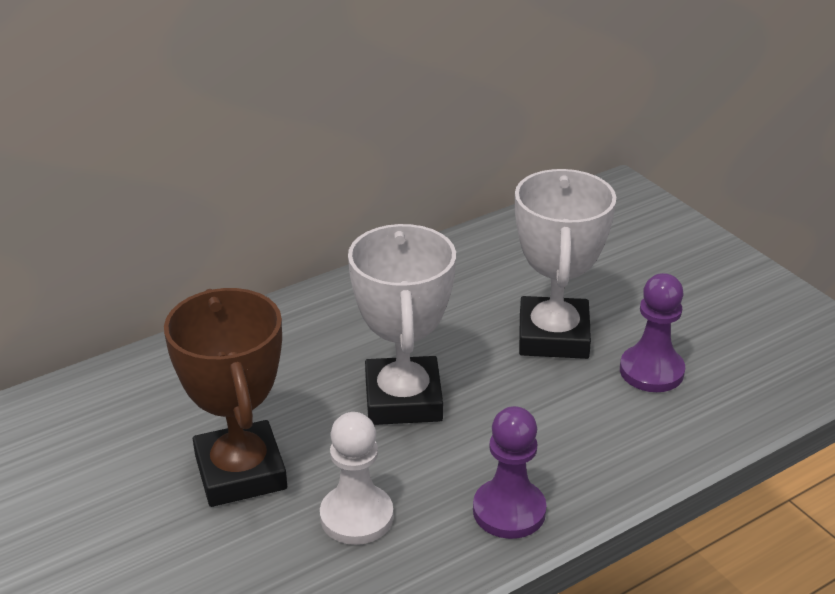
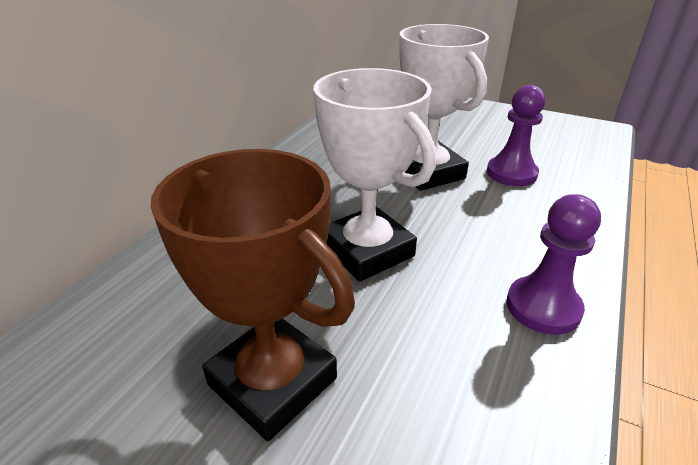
camera: 30 degrees left, 0 degrees up
(356, 517) = (429, 375): white pawn -> none

